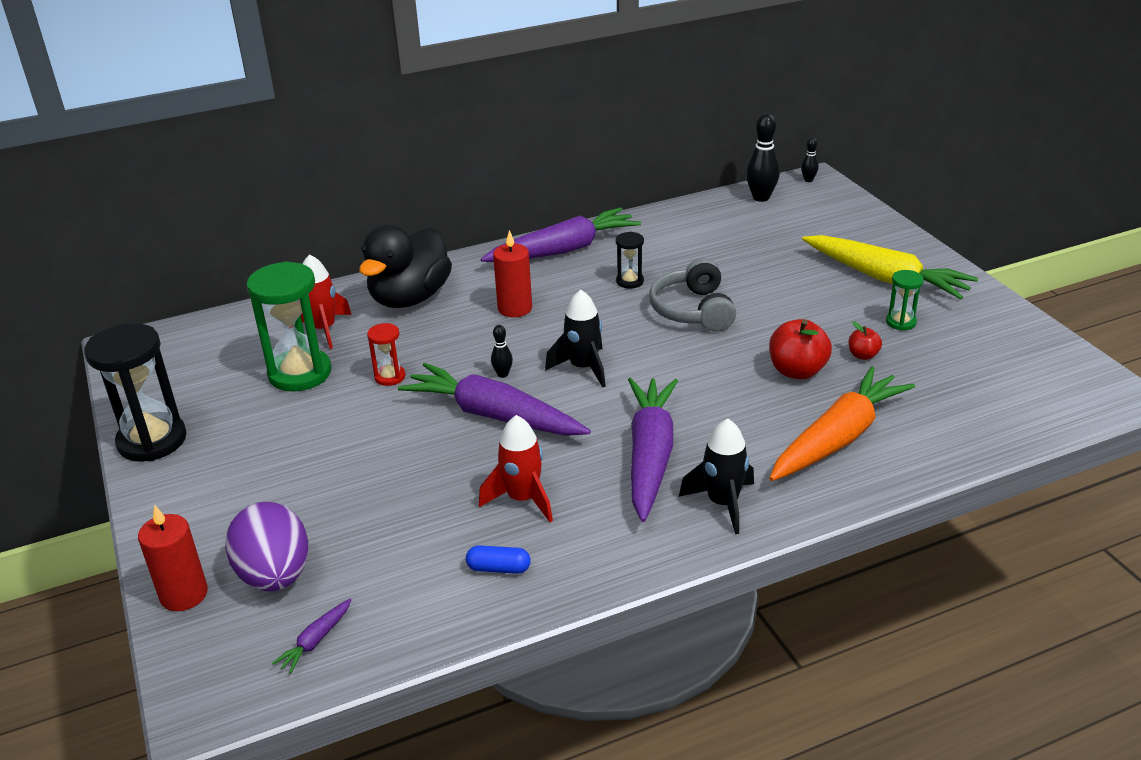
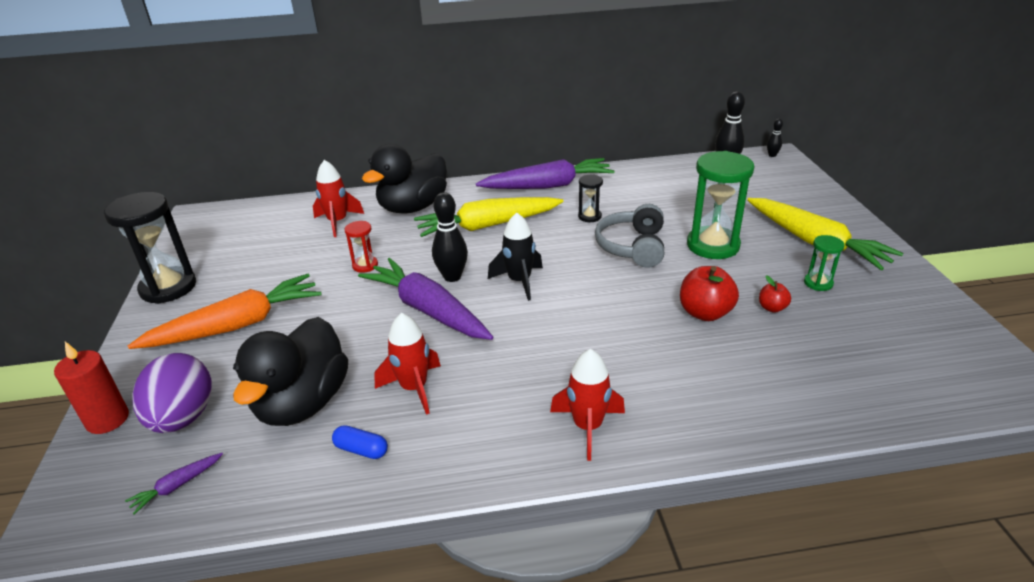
camera: 15 degrees right, 0 degrees up
(300, 373) = (301, 253): green hourglass -> green hourglass (713, 245)
(406, 536) = (303, 403): none -> black duck
(502, 374) = (452, 277): black bowling pin -> black bowling pin, size x1.91
(515, 308) = (488, 225): red candle -> yellow carrot
(650, 456) = (541, 368): purple carrot -> none
(723, 503) = (587, 427): black rocket -> red rocket
(838, 438) = (721, 382): orange carrot -> orange carrot (236, 325)

